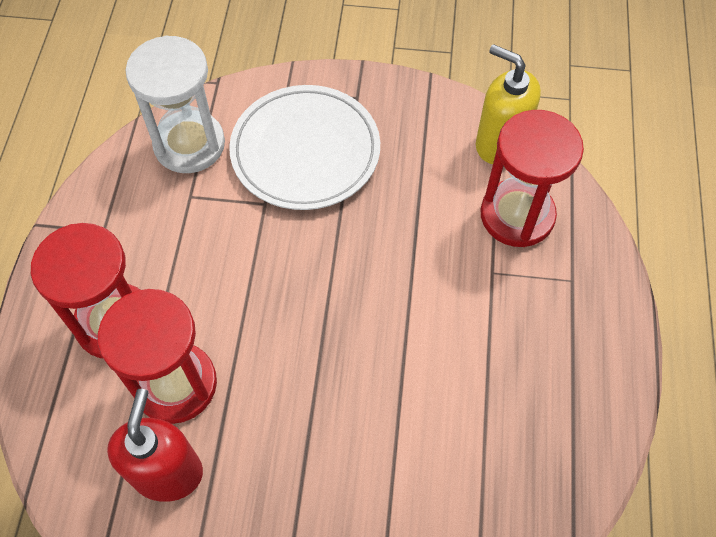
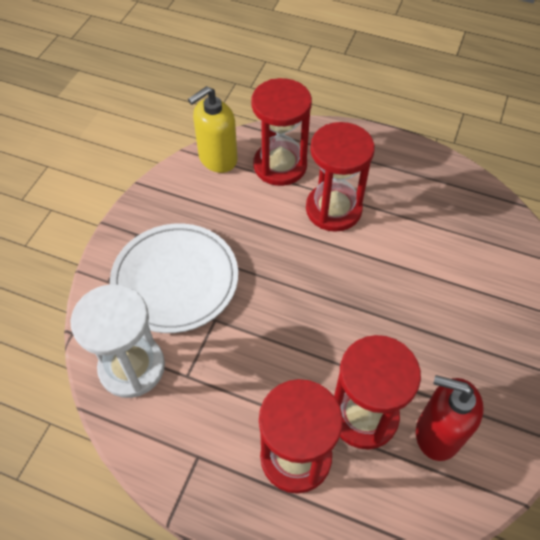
camera: 75 degrees left, 5 degrees down
(466, 294) = (333, 209): none -> red hourglass

